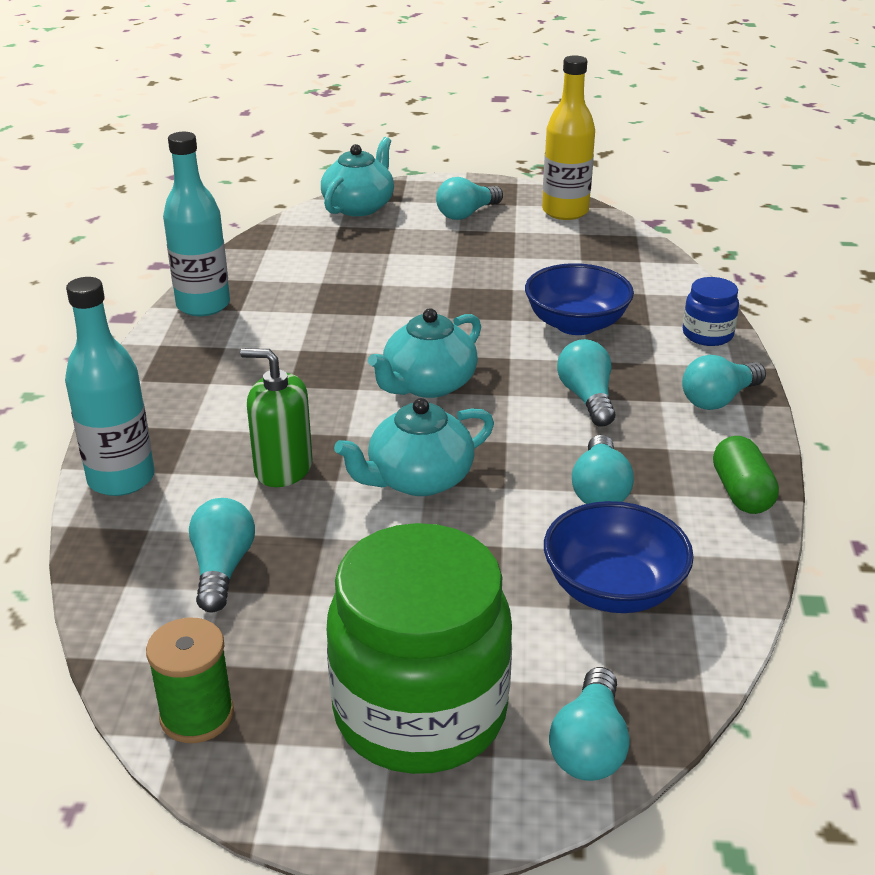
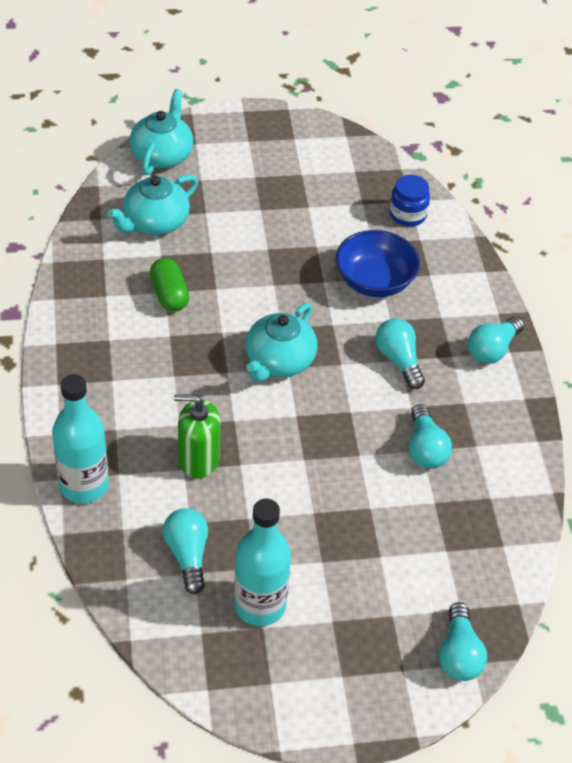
camera: 15 degrees left, 15 degrees up
(197, 715) = (214, 672): green spool -> none
(203, 305) = (74, 294): turquoise bottle -> turquoise bottle (260, 605)
(418, 479) = (298, 456): turquoise teapot -> turquoise teapot (155, 222)
(420, 712) = (352, 647): green jar -> none
(466, 214) = (256, 155): turquoise light bulb -> none
(565, 211) = (337, 144): yellow bottle -> none
(613, 589) = (450, 534): blue bowl -> none
(707, 335) = (474, 282): blue jar -> blue jar (407, 215)
(741, 492) = (520, 438): green capsule -> green capsule (169, 295)

